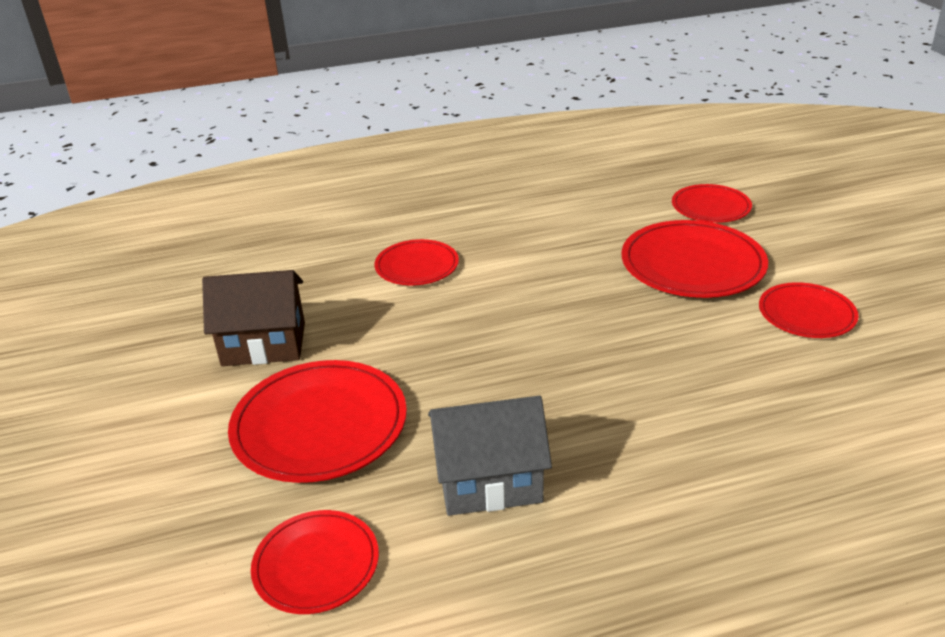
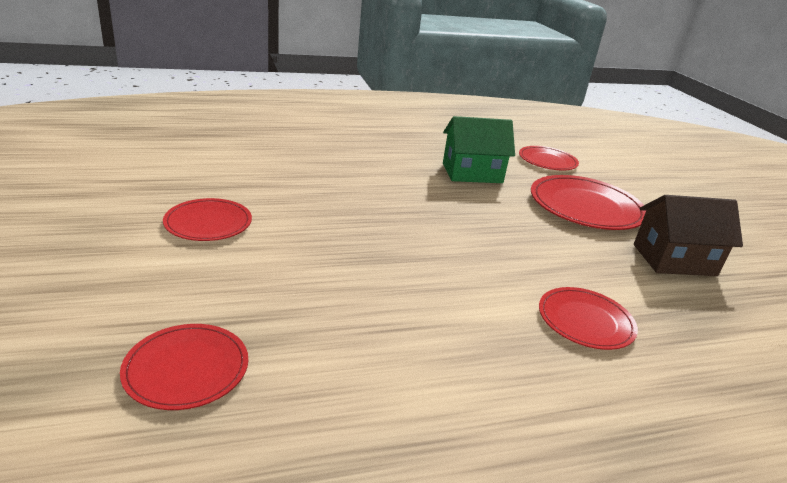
camera: 175 degrees right, 5 degrees down
(489, 481) = (472, 173): grey house -> green house
(692, 264) = (276, 282): red plate -> none

